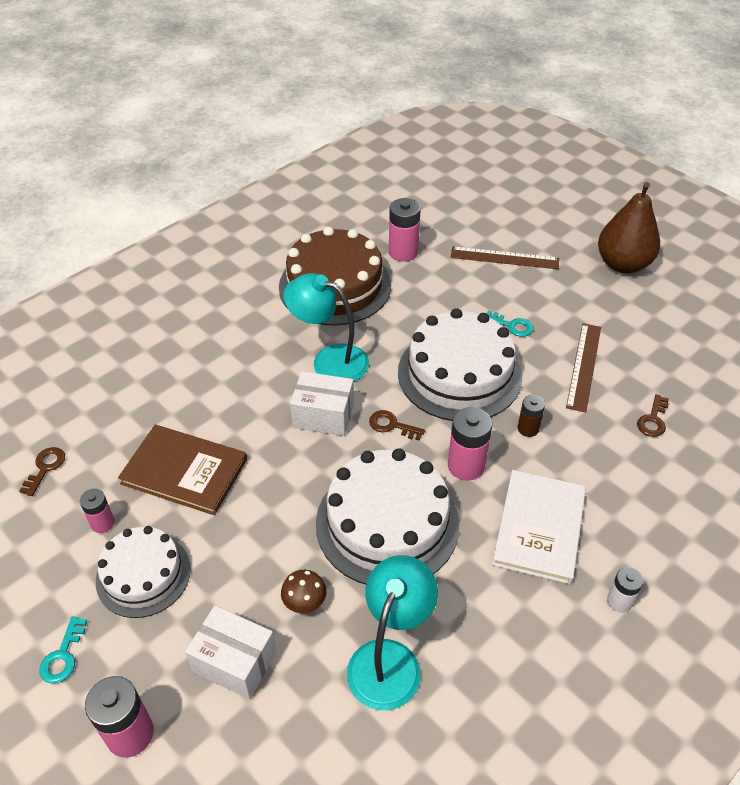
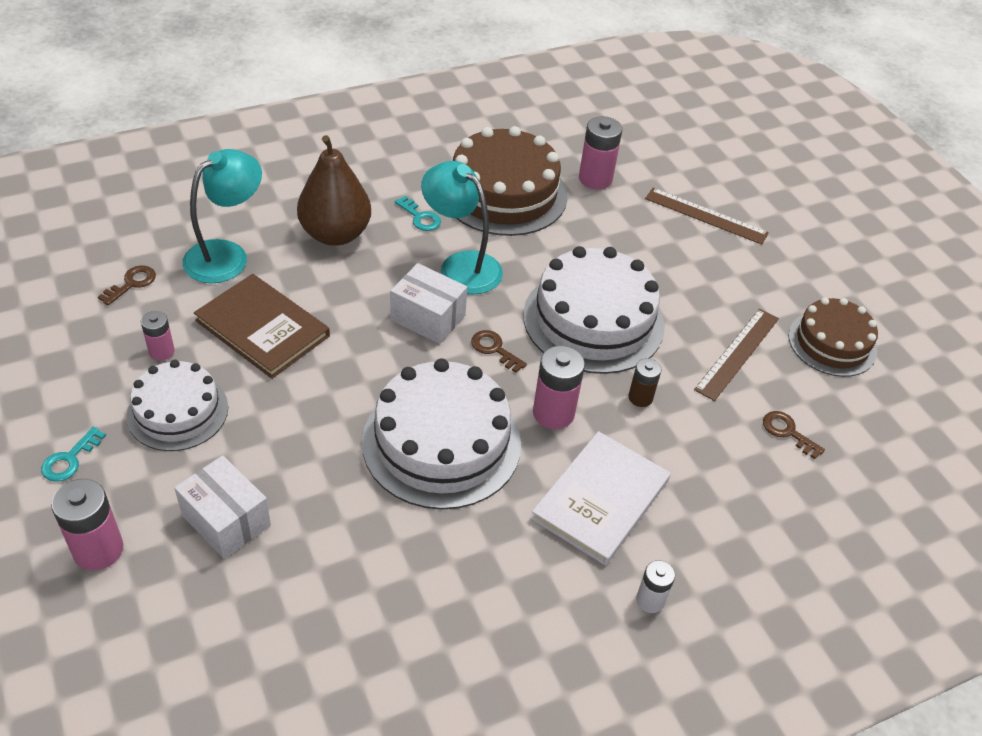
camera: 15 degrees right, 0 degrees up
(304, 601) = (321, 488): brown mushroom -> none
(390, 659) = (379, 571): turquoise lamp -> turquoise lamp (226, 255)
(512, 325) = (677, 288): turquoise key -> turquoise key (420, 217)
(622, 264) = (840, 260): brown pear -> brown pear (335, 234)
(650, 334) = (832, 343): none -> brown cake
(653, 420) = (787, 432): brown key -> brown key turned 90 degrees clockwise

